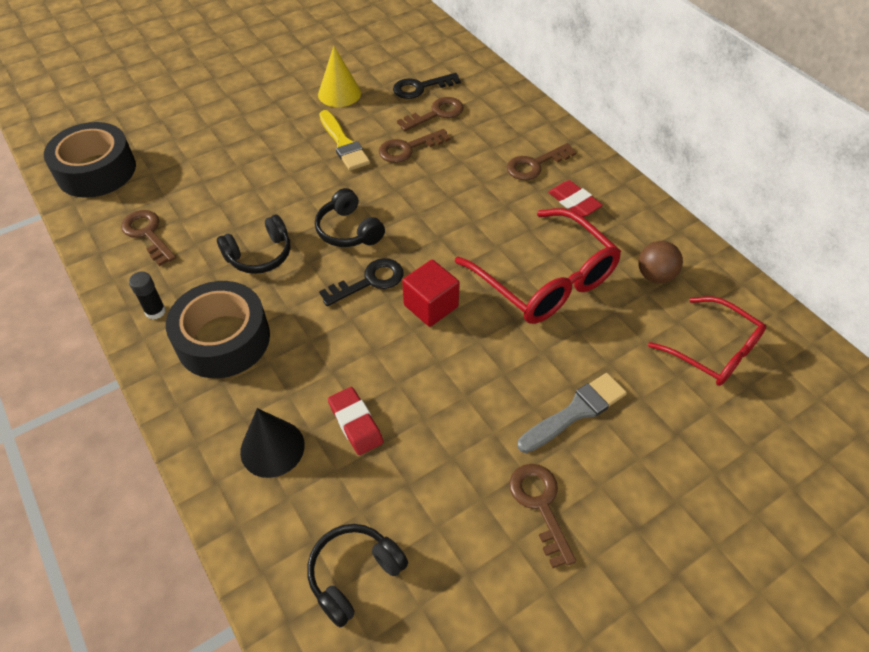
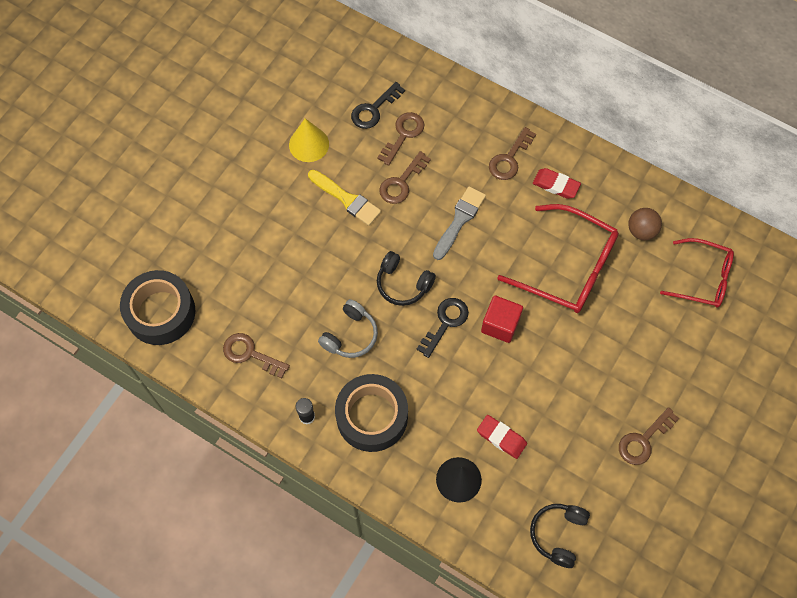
camera: 25 degrees left, 15 degrees up
(260, 255) = (350, 335): black headphones -> grey headphones
(540, 505) = (643, 440): brown key -> brown key turned 90 degrees counterclockwise
(575, 412) = (635, 365): grey brush -> grey brush (459, 220)

